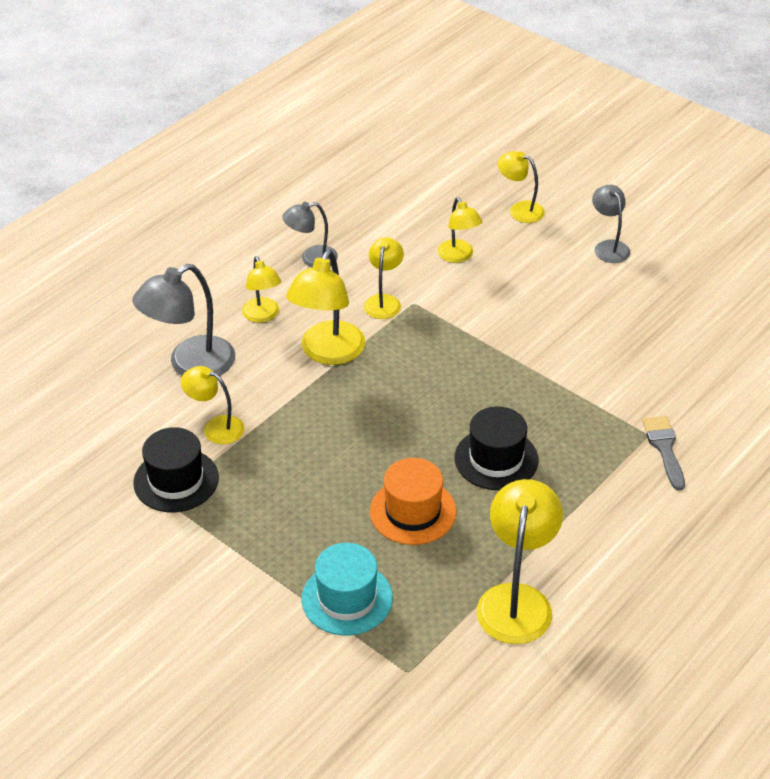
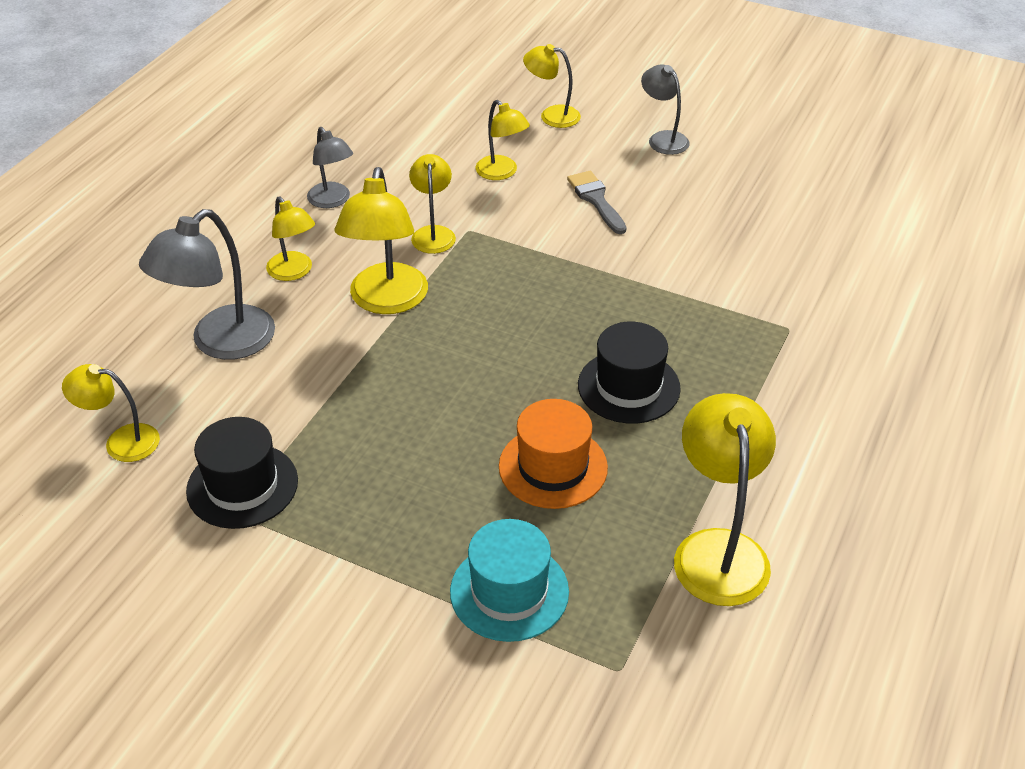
camera: 15 degrees left, 0 degrees up
(216, 427) = (275, 411): yellow lamp -> yellow lamp (121, 442)
(311, 258) = (332, 201): grey lamp -> grey lamp turned 90 degrees counterclockwise
(664, 448) = (813, 340): grey brush -> grey brush (596, 200)

